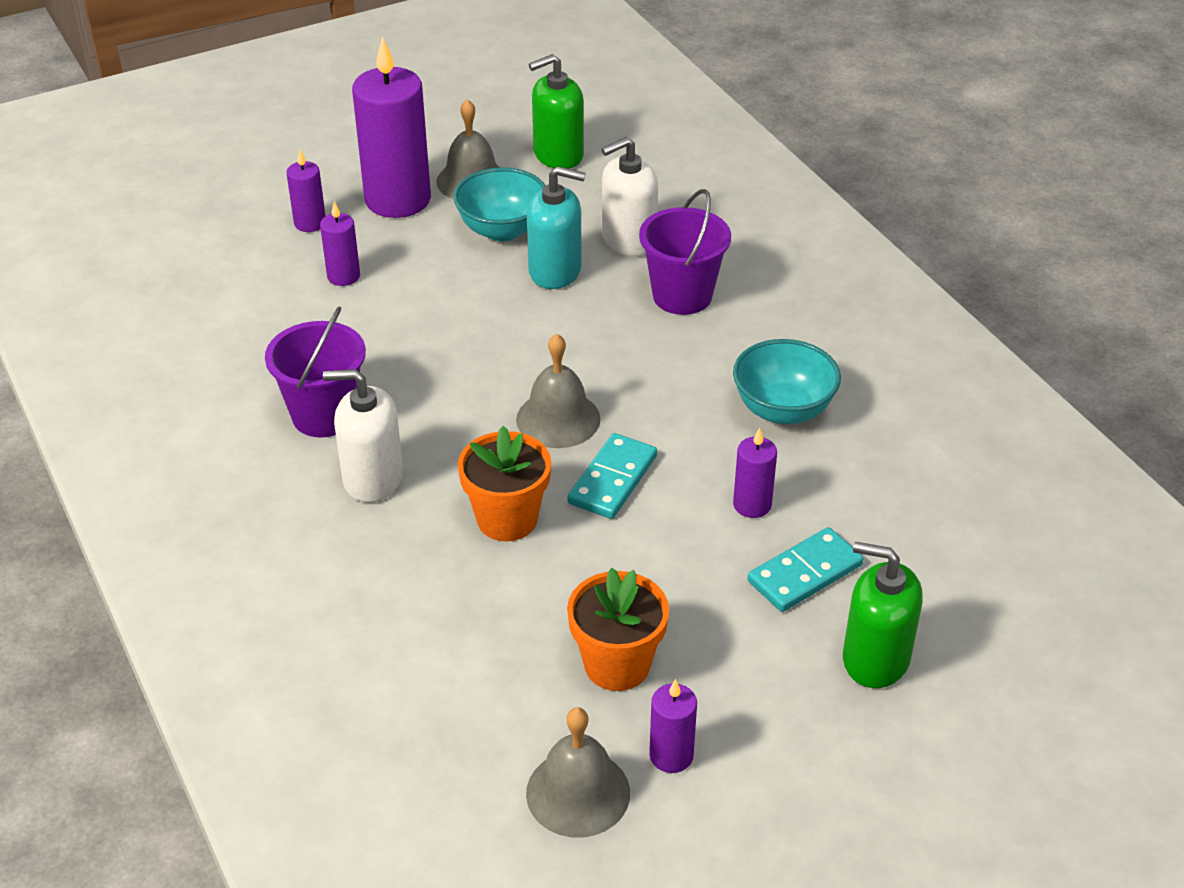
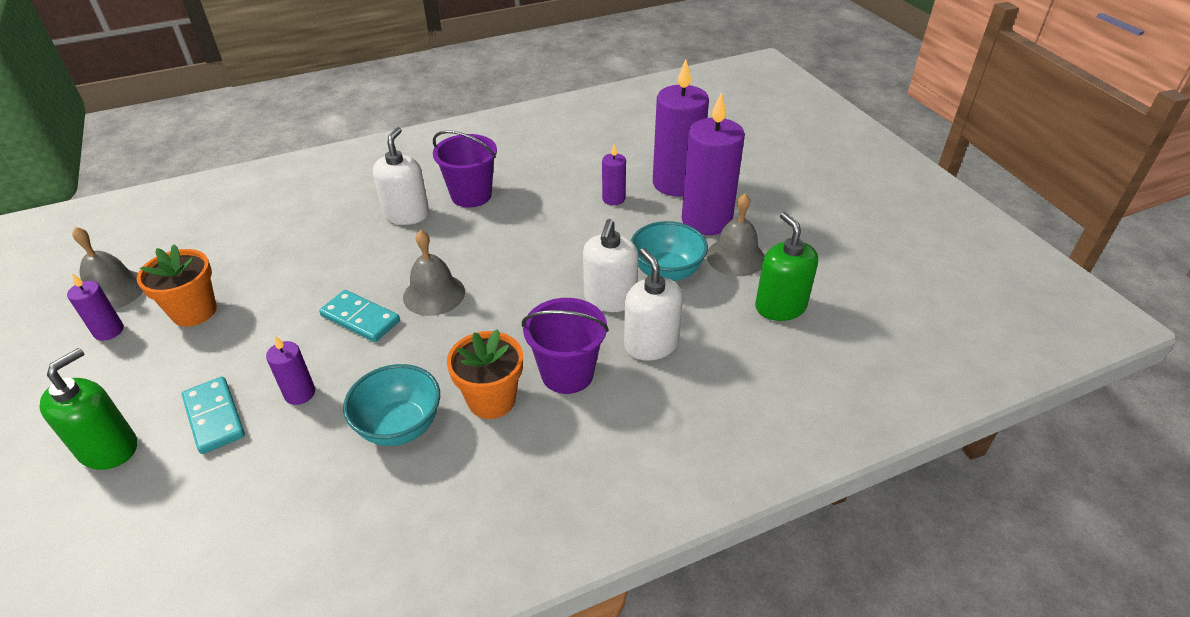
camera: 95 degrees right, 0 degrees up
(310, 223) = (676, 183): purple candle -> purple candle, size x2.12
(507, 519) = (345, 268): orange flower pot -> orange flower pot (491, 400)
(555, 271) = (610, 299): turquoise soap dispenser -> white soap dispenser

